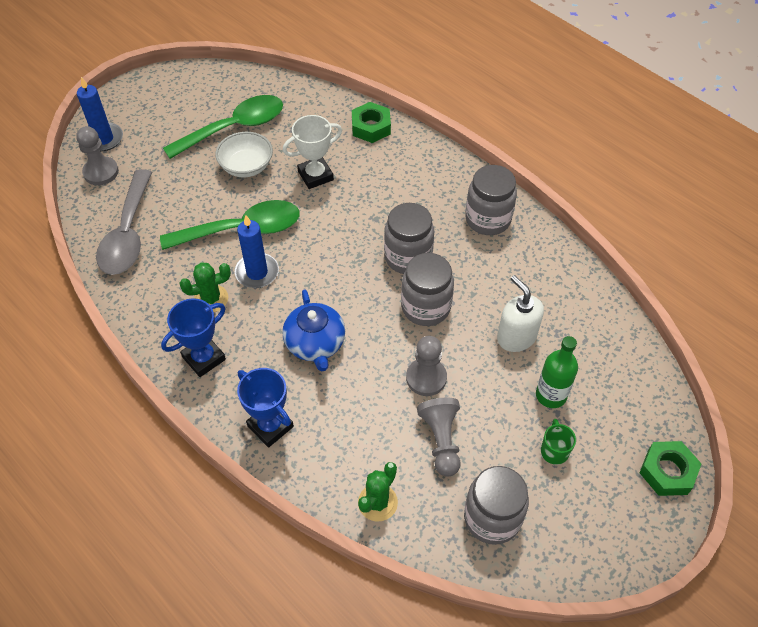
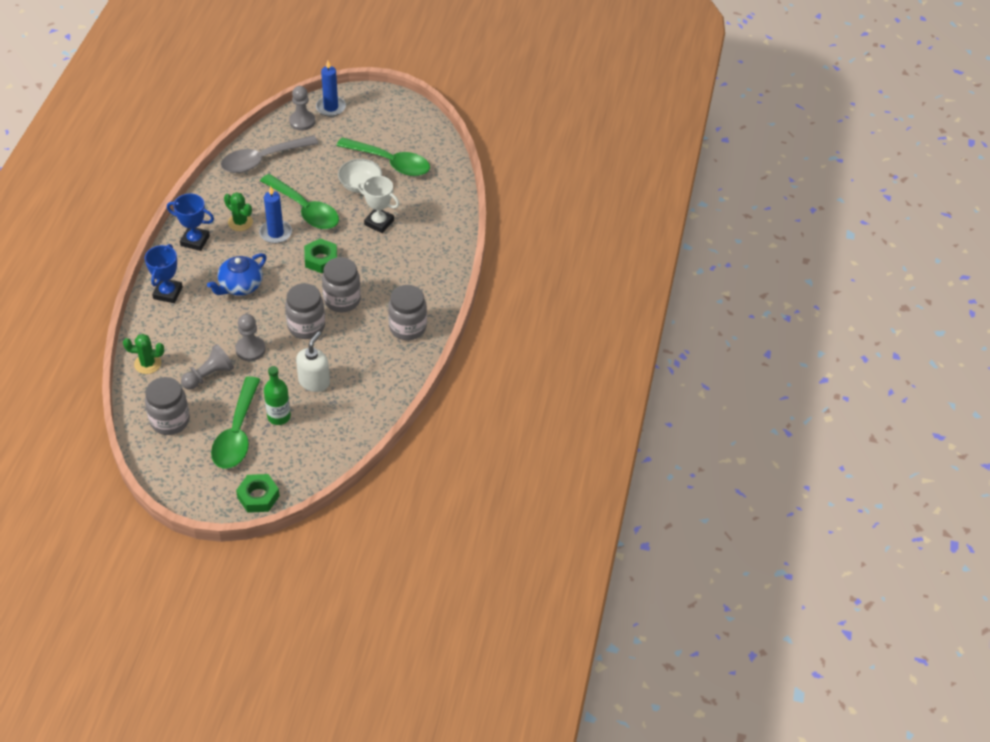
camera: 55 degrees right, 5 degrees down
(371, 127) = (448, 230): green nut -> green nut (321, 259)
(554, 451) = (237, 433): green mug -> green spoon

